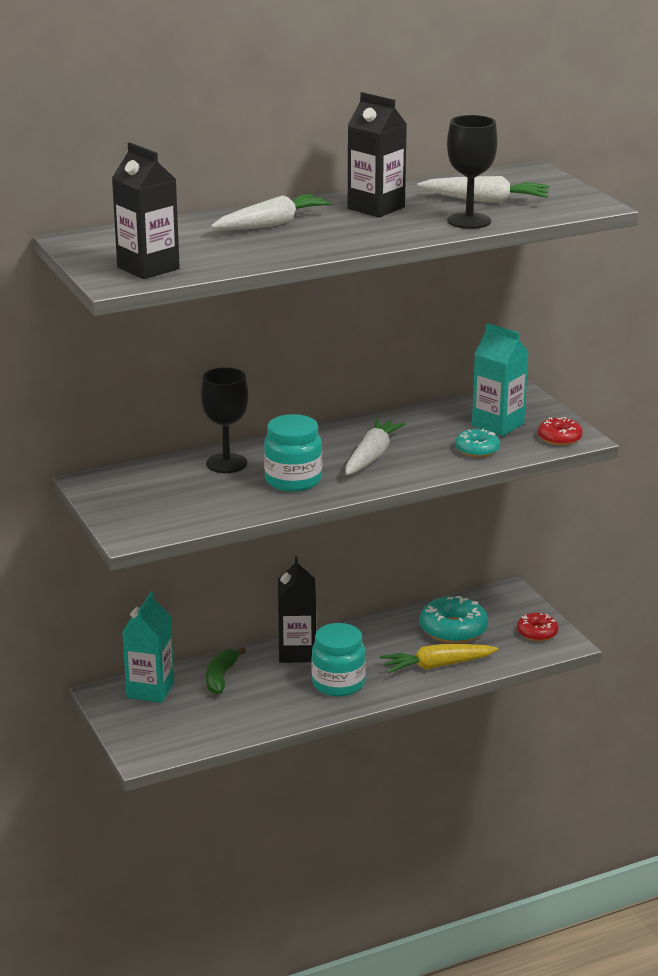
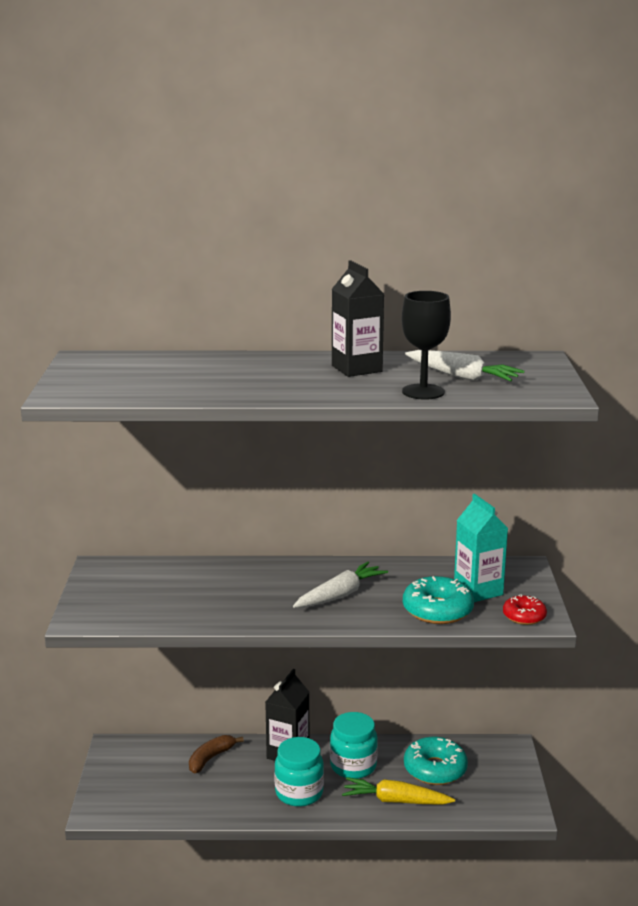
camera: 25 degrees right, 5 degrees down
(148, 268) = (101, 388): black carton -> none
(150, 690) = (148, 753): turquoise carton -> none
(221, 677) = (210, 758): green banana -> brown banana
(226, 463) = (216, 574): black goblet -> none
(272, 224) = (251, 369): white carrot -> none
(293, 480) = (253, 602): turquoise jar -> turquoise jar (353, 766)
(477, 450) = (437, 610): turquoise donut -> turquoise donut, size x1.65
(537, 633) = (508, 794): red donut -> none

